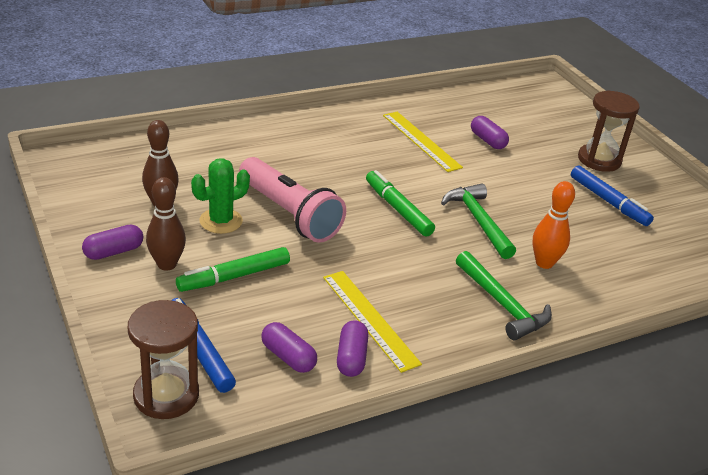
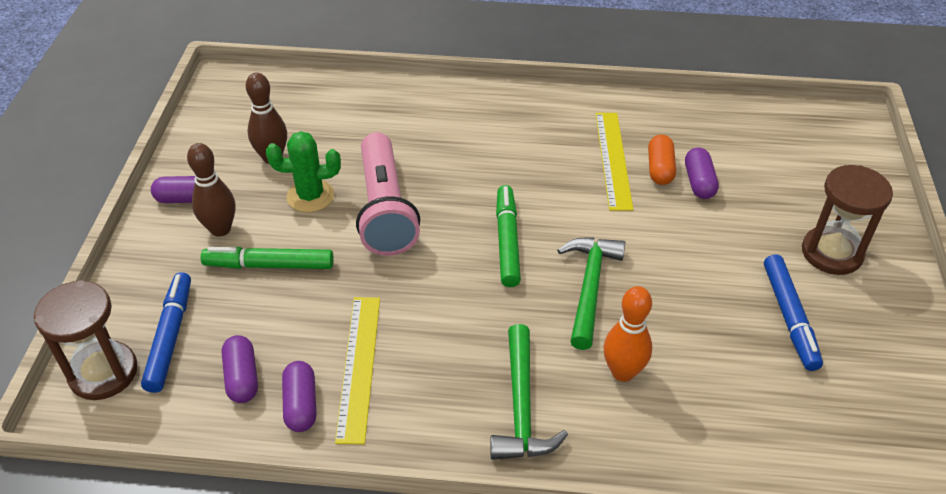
camera: 35 degrees right, 10 degrees up
(351, 358) = (301, 404): purple capsule -> purple capsule turned 45 degrees counterclockwise
(456, 139) = (660, 169): none -> orange capsule

